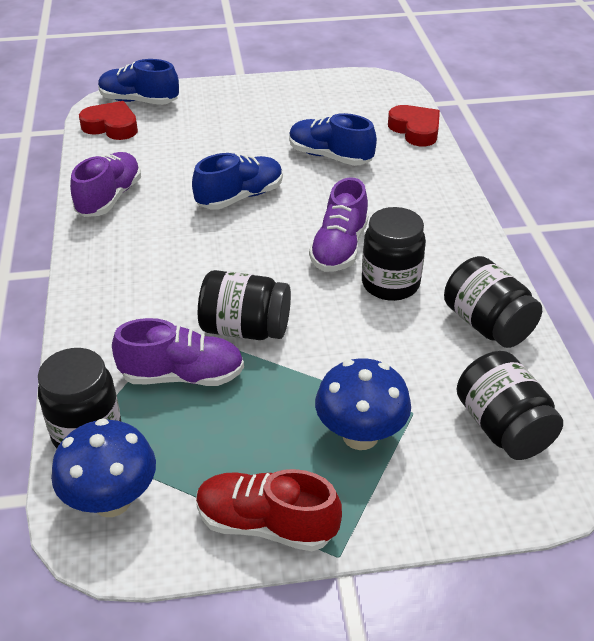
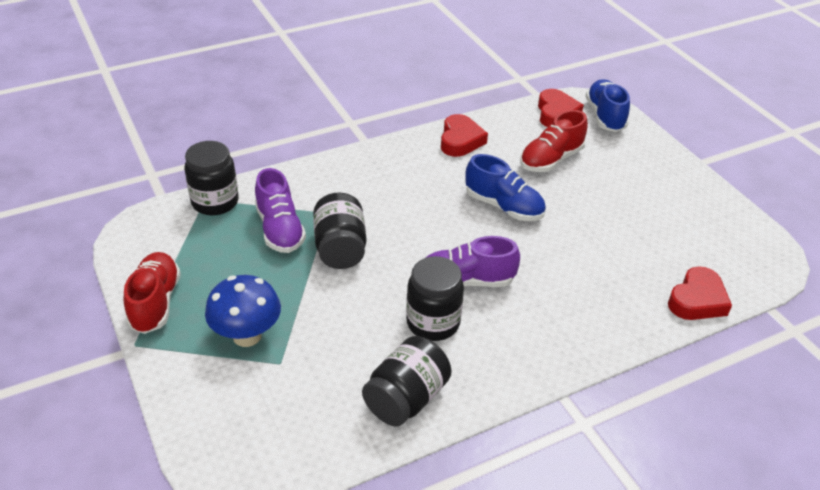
camera: 70 degrees right, 0 degrees up
(109, 198) = (460, 140): purple shoe -> red heart
(112, 500) = (162, 228): blue mushroom -> none
(185, 150) = (551, 160): none -> red shoe
(330, 156) = (603, 247): blue shoe -> none
(502, 427) = (279, 424): black jar -> none

